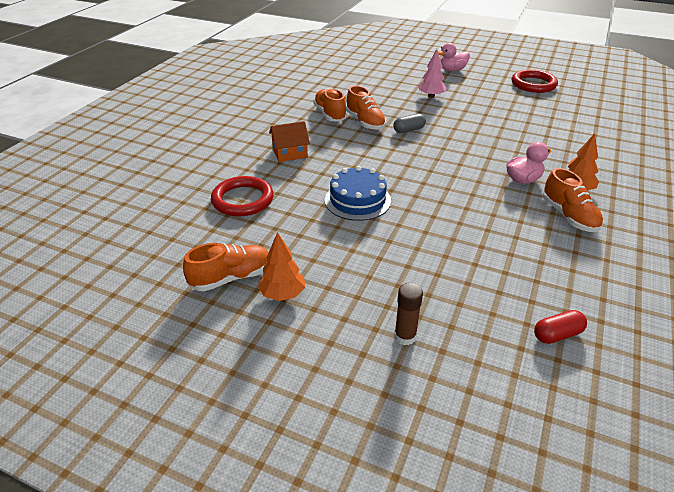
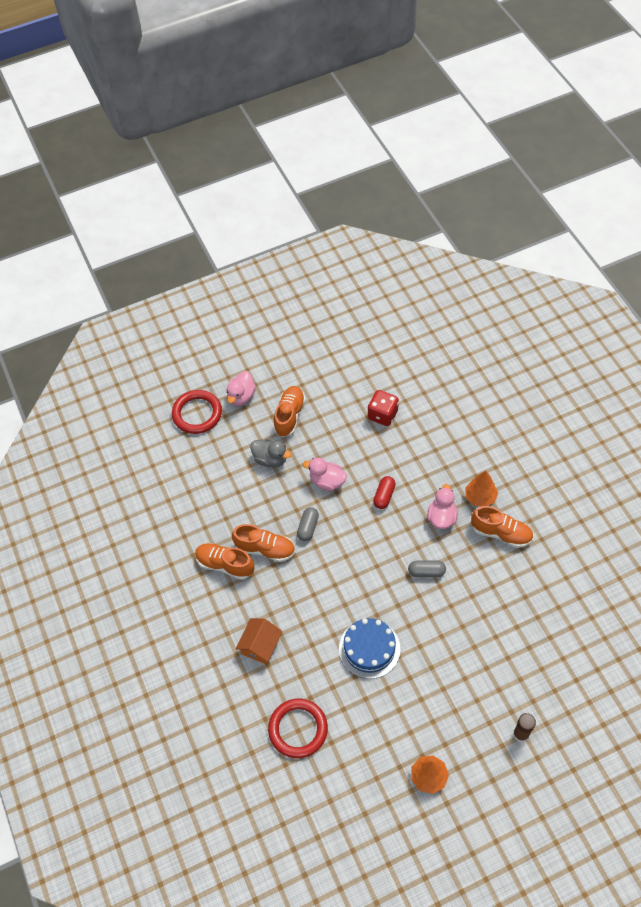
camera: 45 degrees left, 20 degrees up
(231, 278) = (386, 798): orange shoe -> orange shoe (289, 416)
(431, 96) = (270, 459): pink tree -> grey duck
(455, 121) = (327, 481): none -> pink duck
(466, 195) = (426, 572): none -> grey capsule
(533, 84) = (327, 364): red ring -> red ring (197, 414)
(545, 118) = (382, 415): none -> red dice
(557, 335) = (582, 651): red capsule -> red capsule (384, 496)

